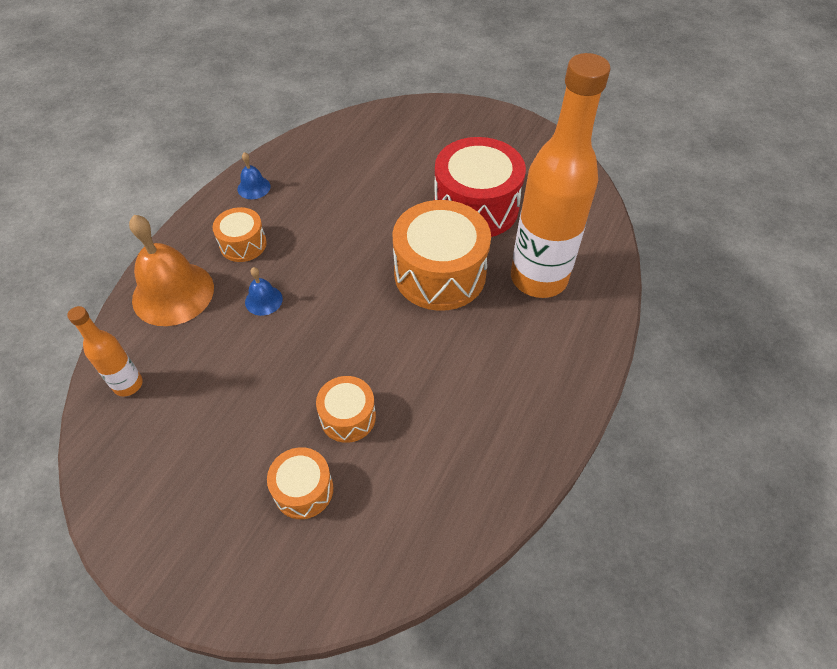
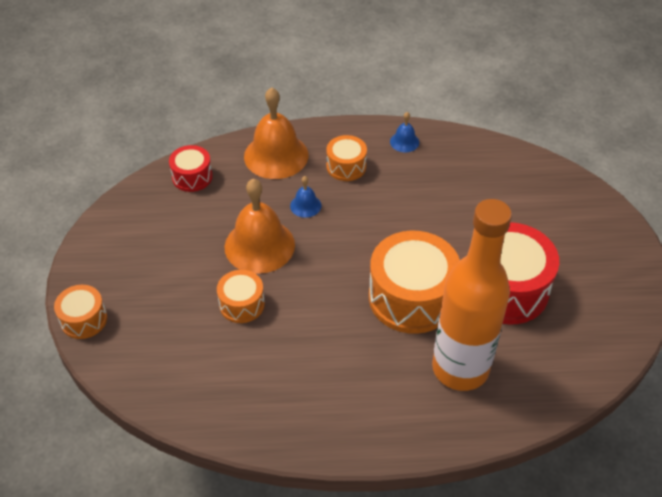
camera: 60 degrees right, 5 degrees down
(128, 384) = (192, 177): orange bottle -> red drum
(282, 364) = (259, 245): none -> orange bell
(303, 490) = (172, 308): orange drum -> orange drum (84, 319)

